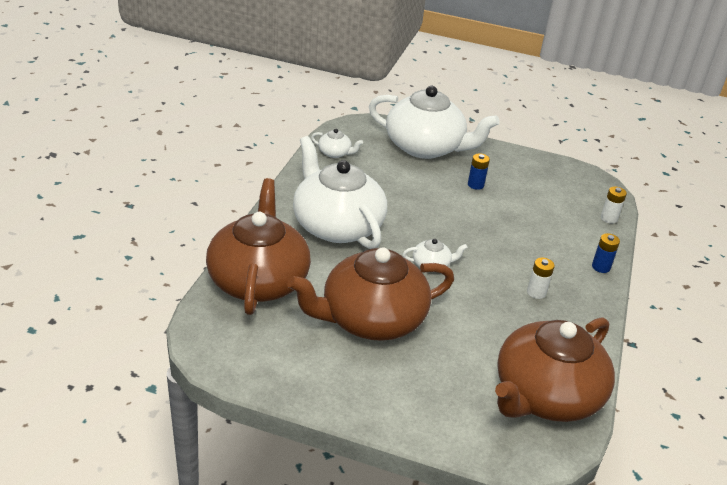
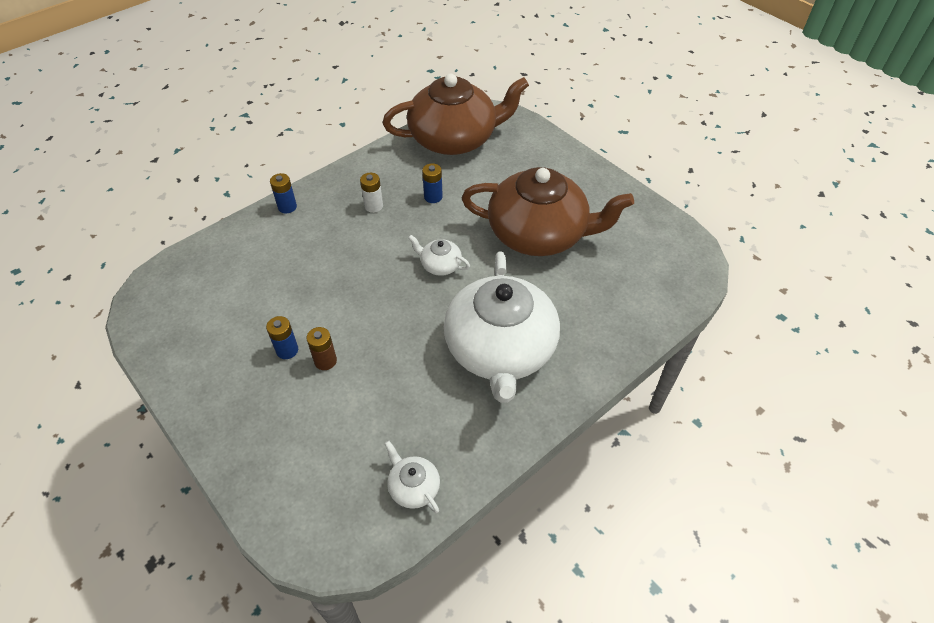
camera: 145 degrees left, 15 degrees up
(258, 280) = (622, 309): brown teapot -> none
(425, 147) = (277, 447): white teapot -> none
(445, 187) = (325, 361): none -> brown battery
(496, 319) = (433, 197): none -> blue battery
(609, 218) = (204, 250): white battery -> none

